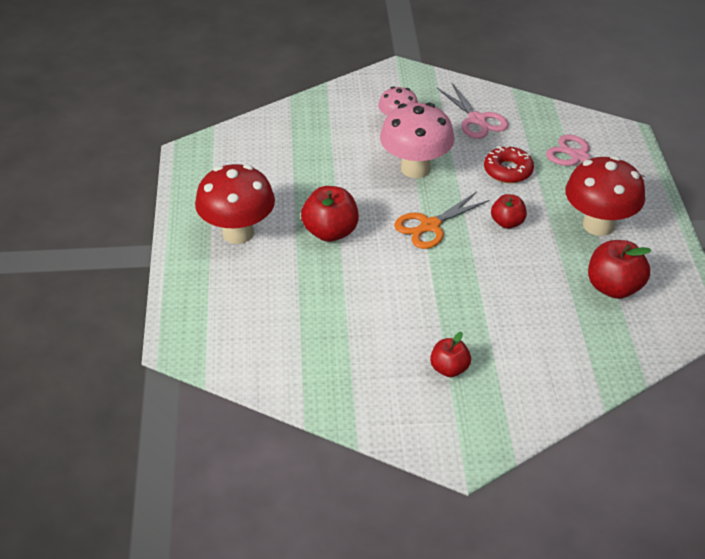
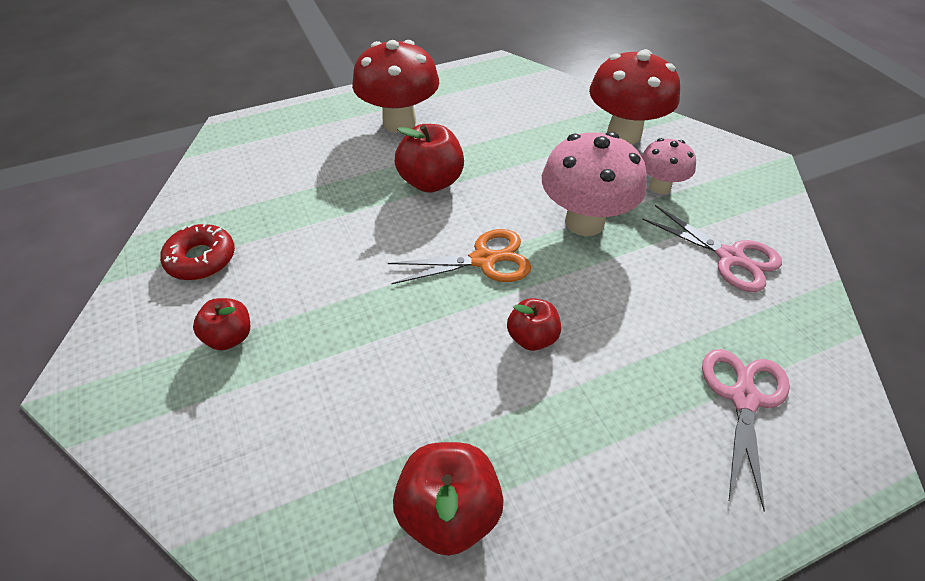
camera: 70 degrees right, 5 degrees up
(430, 226) = (483, 260): orange scissors -> orange scissors turned 135 degrees clockwise
(477, 120) = (730, 257): pink scissors -> pink scissors turned 90 degrees counterclockwise
(508, 170) = (645, 314): red donut -> red donut (201, 259)
(598, 225) = (591, 459): red mushroom -> red mushroom (624, 134)

